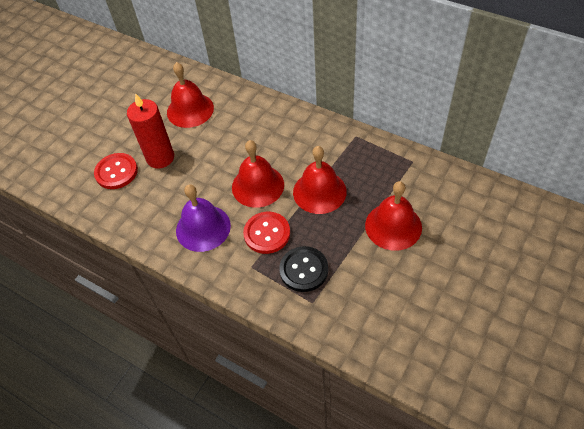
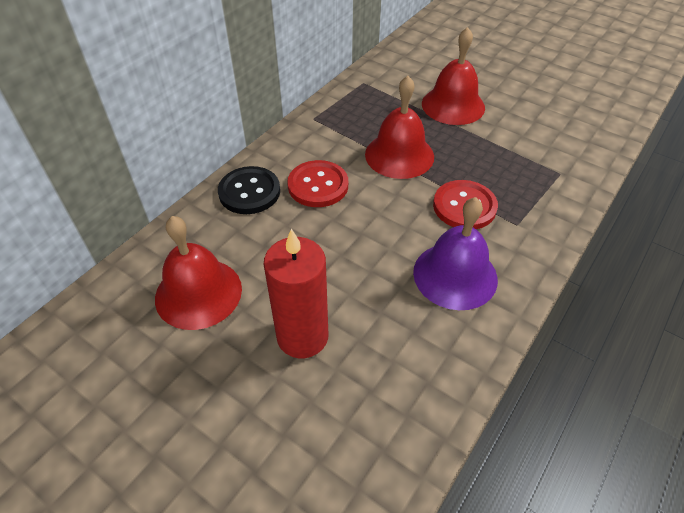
camera: 90 degrees left, 5 degrees down
(116, 172) = (323, 411): red button -> red button (318, 185)
(258, 186) = (382, 212): red bell -> none
(303, 270) = (517, 177): black button -> black button (249, 192)

